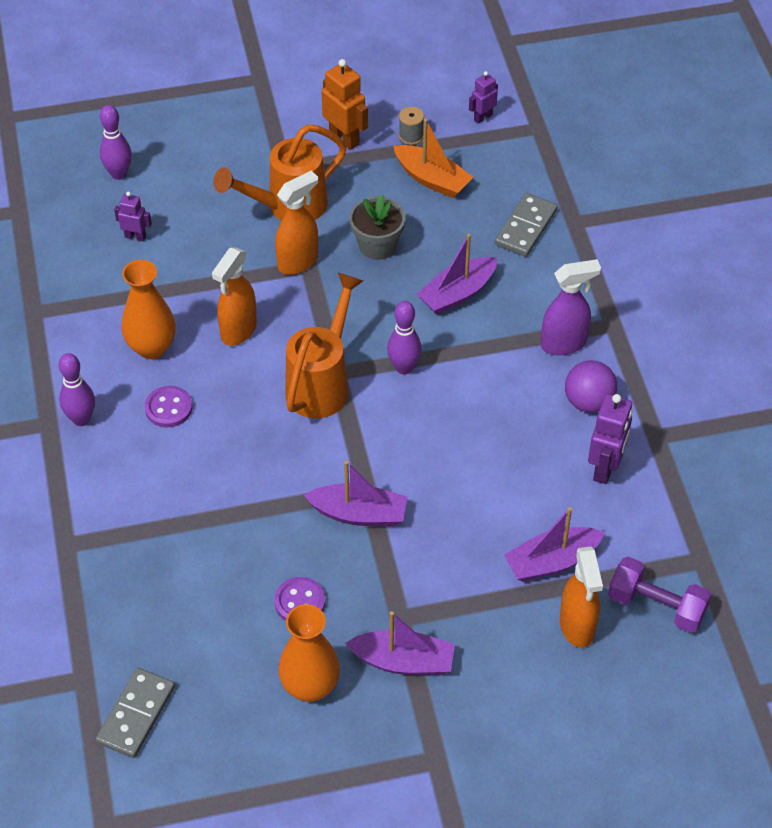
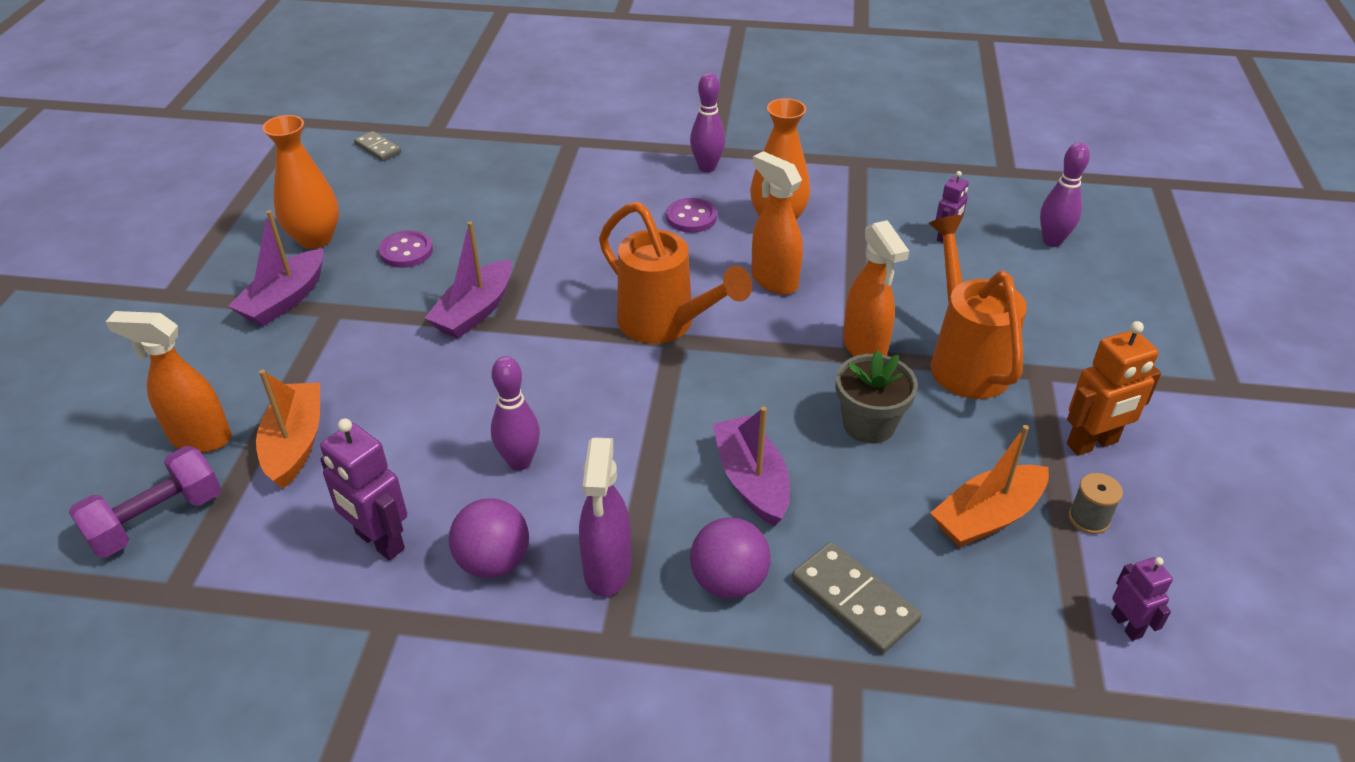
camera: 110 degrees right, 10 degrees down
(136, 715) = (378, 148): grey domino -> grey domino, size x0.62
(404, 368) = (652, 396): purple bowling pin -> purple bowling pin (519, 462)
(542, 285) = (728, 581): none -> purple ball
(551, 562) = (295, 443): purple boat -> orange boat

